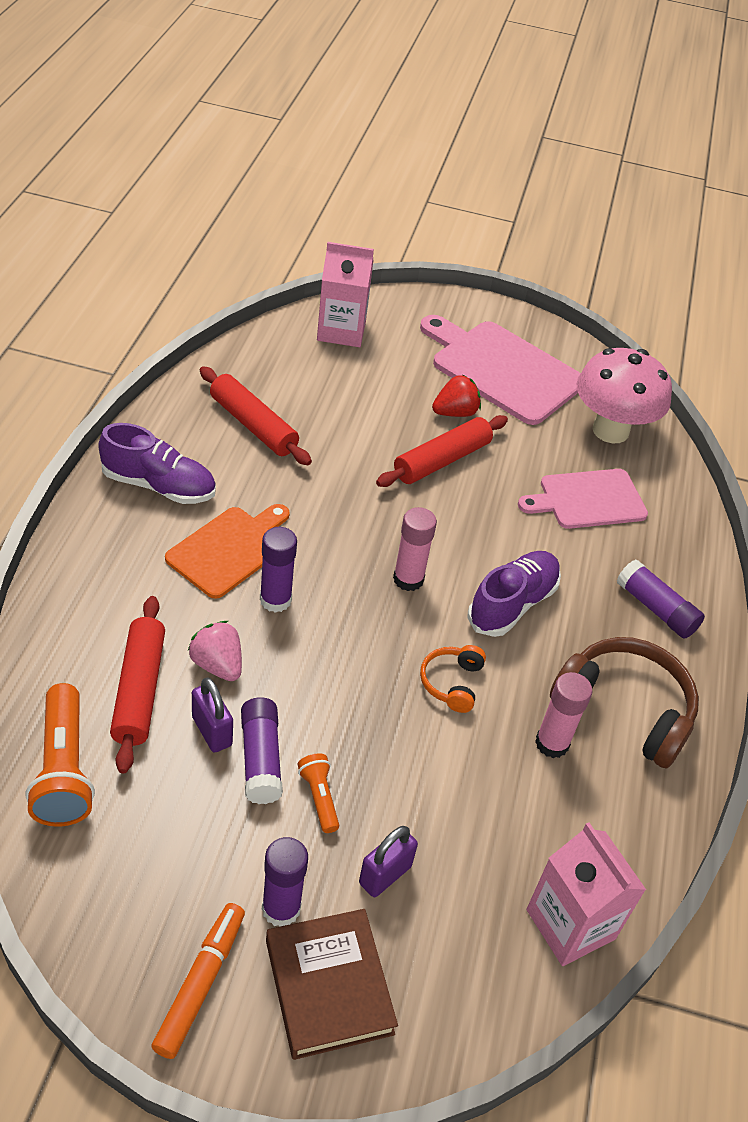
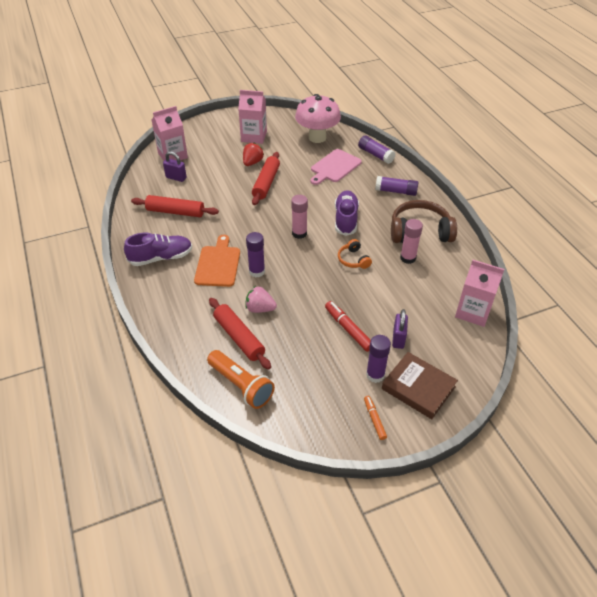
camera: 30 degrees left, 0 degrees up
(200, 983) = (374, 419): orange marker -> orange marker, size x0.63
(212, 731) = (284, 333): purple padlock -> purple padlock (176, 178)
(260, 759) = (313, 330): purple glue stick -> purple glue stick (375, 155)
(319, 797) = (348, 329): orange flashlight -> red marker
(502, 369) = (254, 136): pink cutting board -> pink carton

